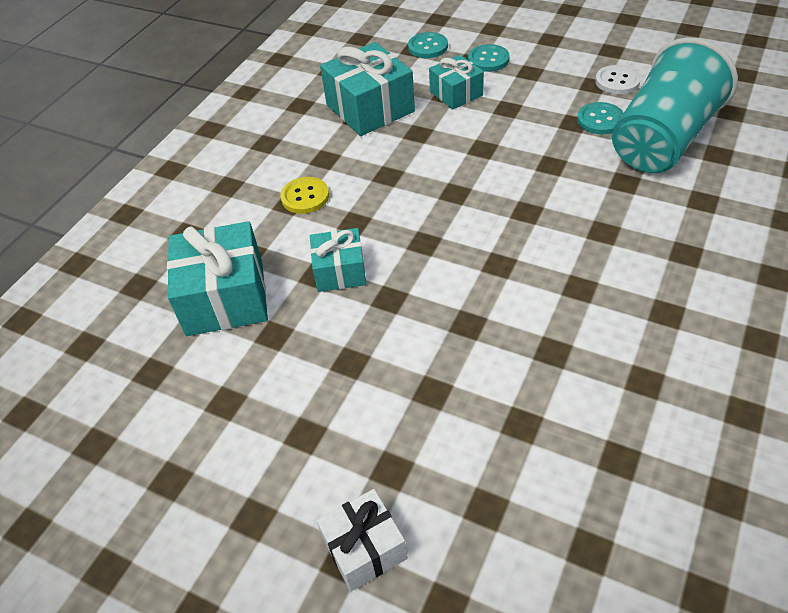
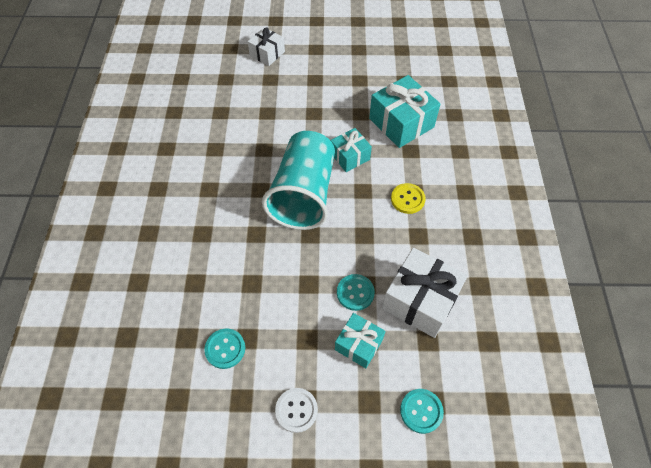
camera: 150 degrees right, 10 degrees up
(370, 108) = (420, 300): turquoise gift -> white gift
(488, 60) = (352, 408): turquoise button -> turquoise button (355, 293)
(617, 81) = (220, 413): white button -> white button (296, 410)
(662, 140) = (171, 339): turquoise cup -> turquoise cup (304, 194)

